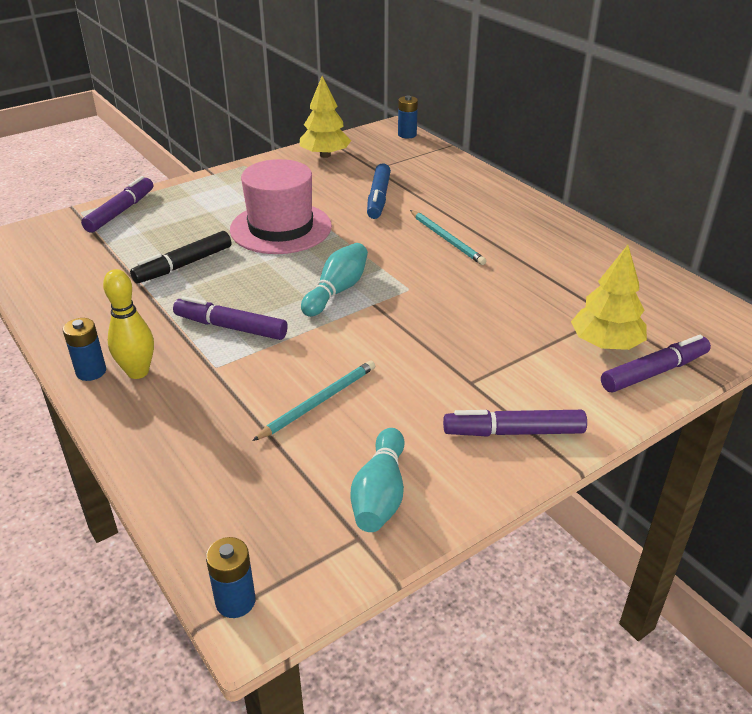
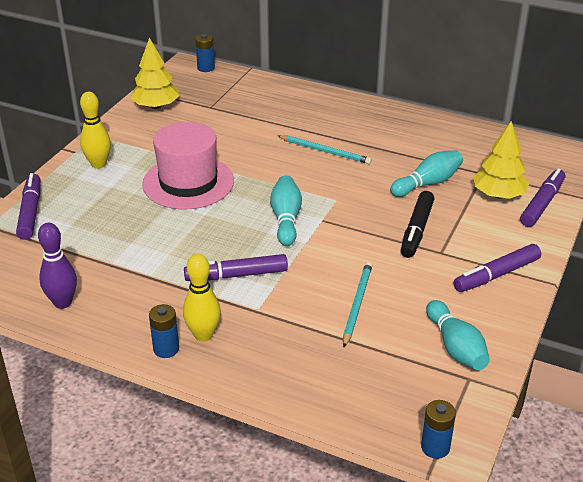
camera: 30 degrees left, 0 degrees up
(57, 296) = (63, 302): none -> purple bowling pin
(183, 265) = (142, 240): black marker -> black marker (416, 230)
(220, 189) = (98, 164): none -> yellow bowling pin
(378, 198) = (240, 132): blue marker -> none
(529, 305) = (427, 183): none -> turquoise bowling pin

